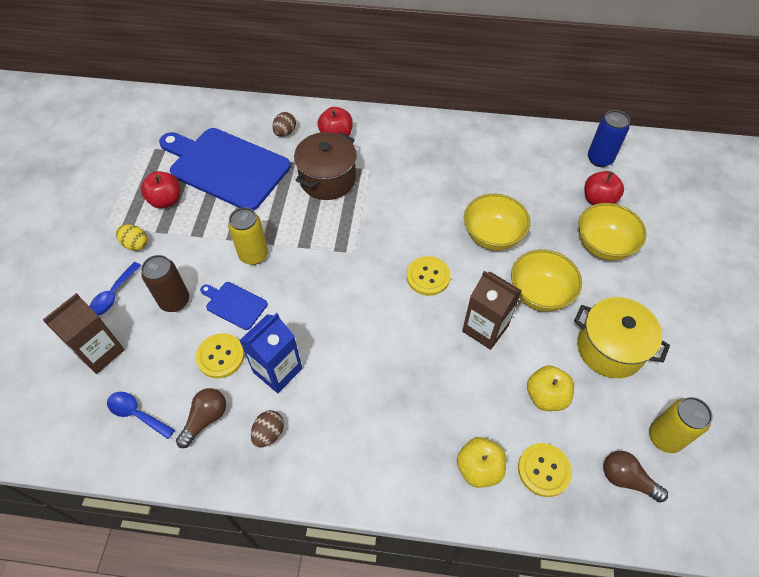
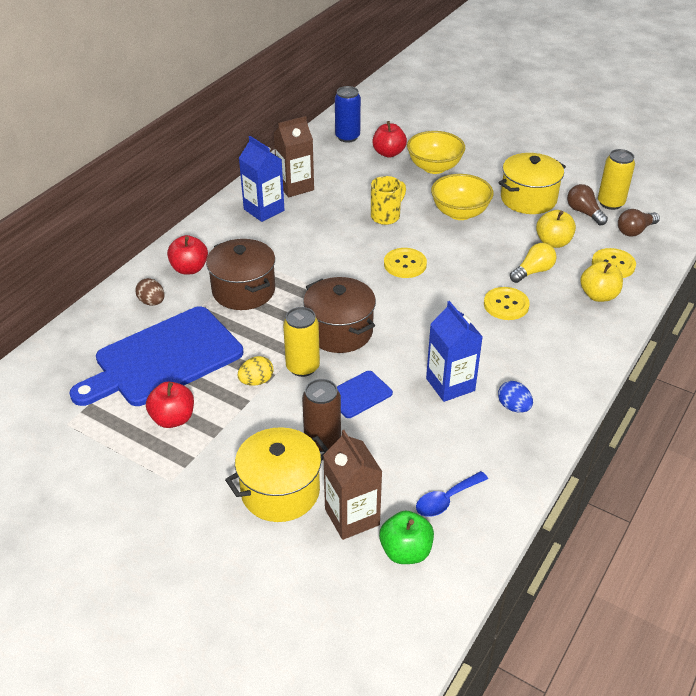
camera: 65 degrees left, 15 degrees down
(74, 402) = (405, 551): none -> green apple
(113, 295) = (280, 491): blue spoon -> yellow pot
(135, 244) = (219, 458): yellow egg -> yellow egg (256, 381)
(205, 419) = (478, 448): brown light bulb -> brown light bulb (584, 212)
(220, 356) = (412, 421): yellow button -> yellow button (506, 305)
(269, 433) = (513, 407): brown egg -> blue egg
(309, 263) = (339, 331): none -> brown pot
(442, 147) = (264, 210): none -> blue carton
(482, 391) = (533, 271): none -> yellow light bulb
(485, 328) = (476, 251): brown carton -> brown carton (295, 187)
(492, 236) = (386, 216): yellow bowl -> yellow mug

